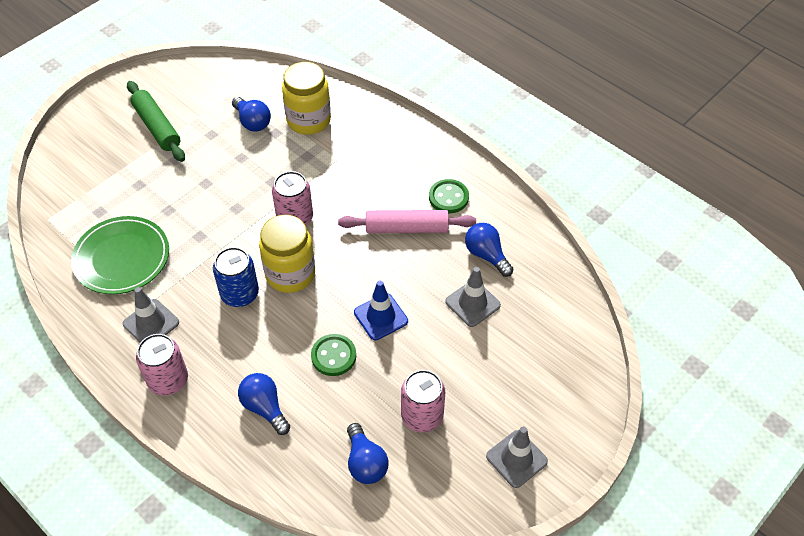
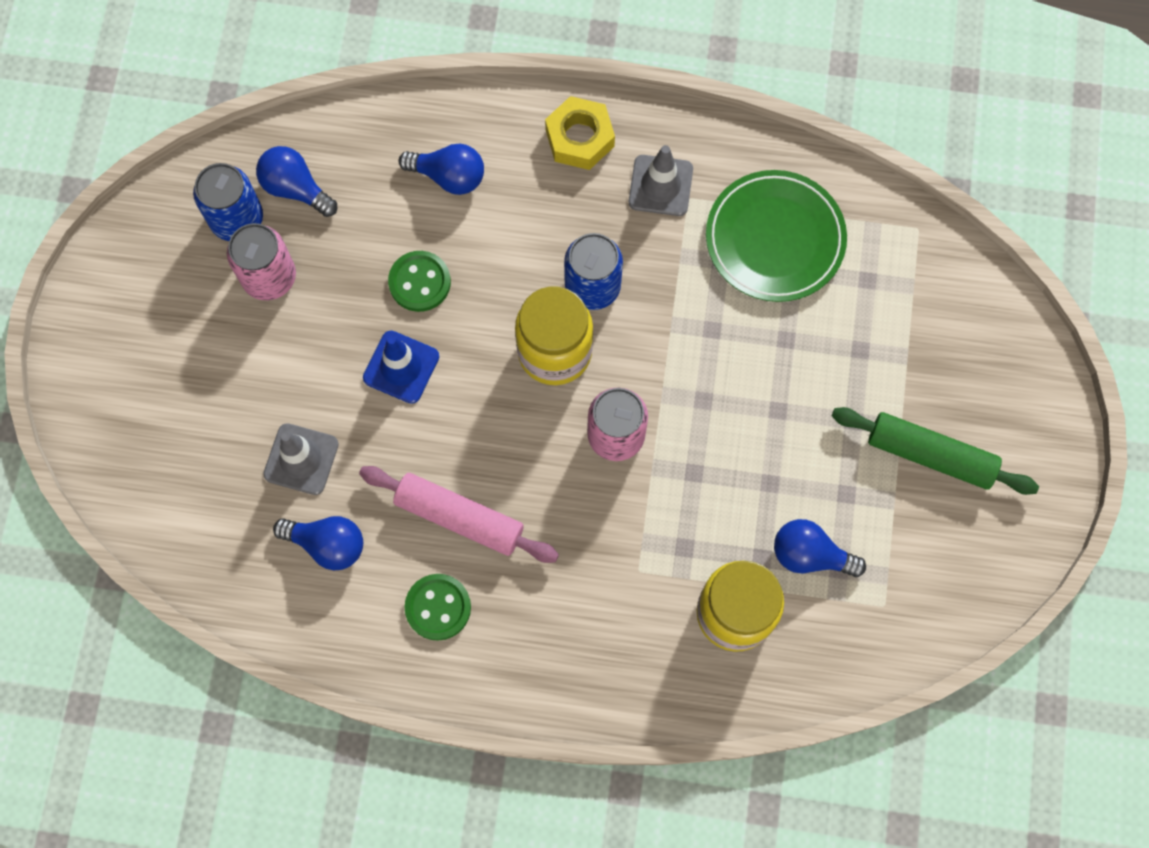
camera: 145 degrees right, 20 degrees up
(168, 380) = (579, 138): pink can -> yellow nut
(407, 228) = (459, 518): pink rolling pin -> pink rolling pin turned 60 degrees clockwise
(417, 467) = (237, 219): none -> blue can
(516, 459) = (134, 295): grey traffic cone -> none

